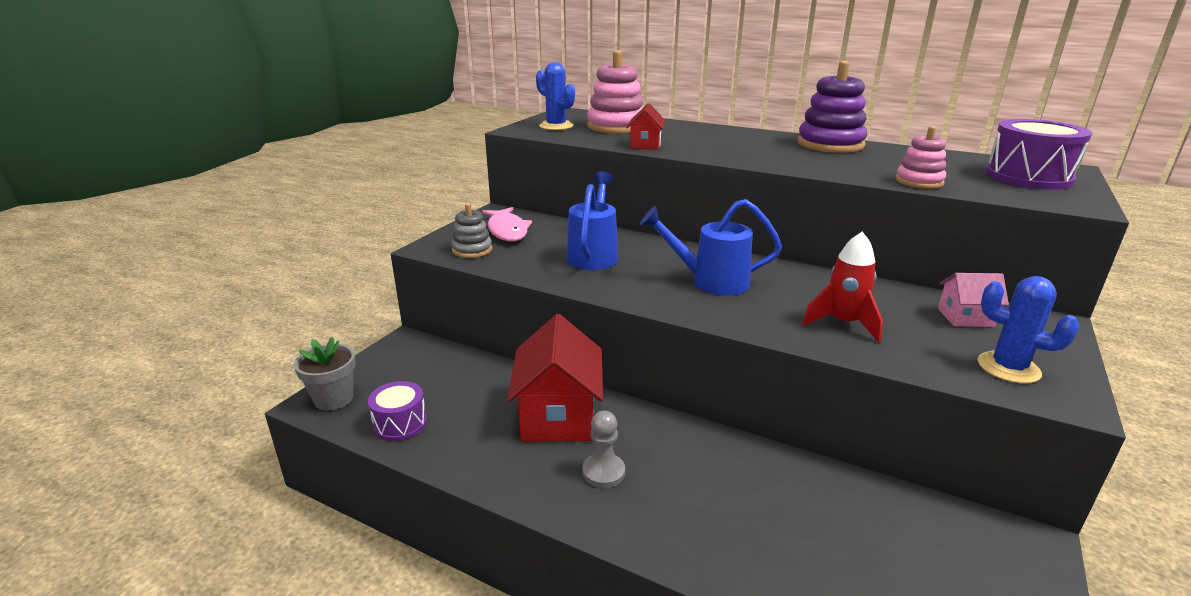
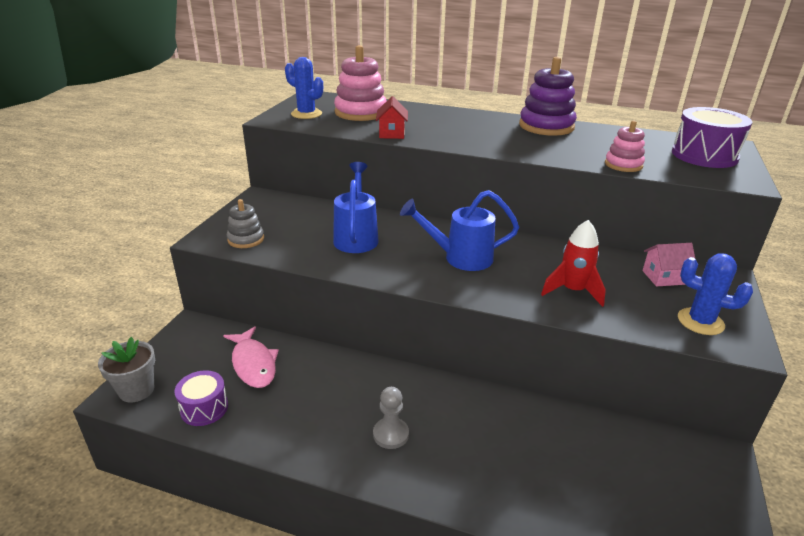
camera: 10 degrees left, 5 degrees up
(507, 231) = (273, 216): pink fish -> pink fish (253, 364)
(558, 416) = (343, 386): red house -> none

